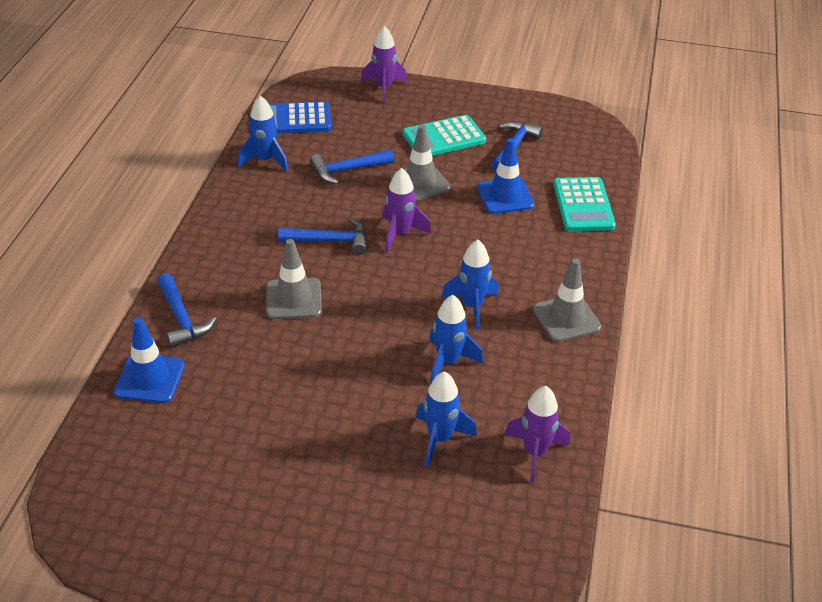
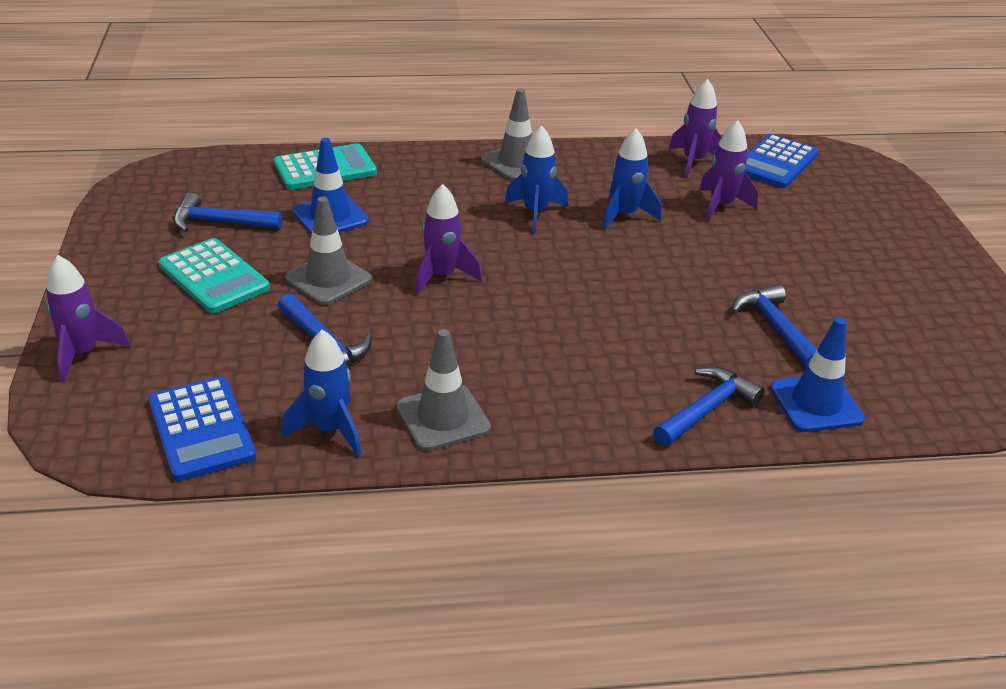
camera: 110 degrees left, 5 degrees down
(294, 299) = (608, 329): grey traffic cone -> grey traffic cone (443, 418)
(330, 241) = (486, 326): blue hammer -> blue hammer (775, 327)
(440, 439) = (721, 206): blue rocket -> purple rocket
(514, 528) = (775, 162): none -> blue calculator

